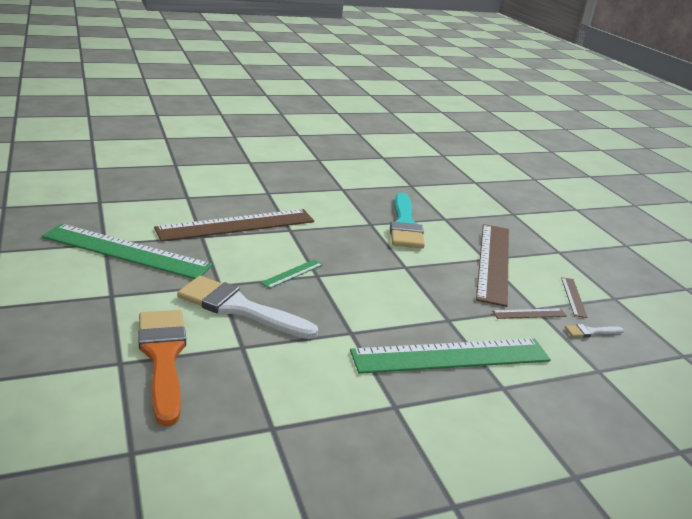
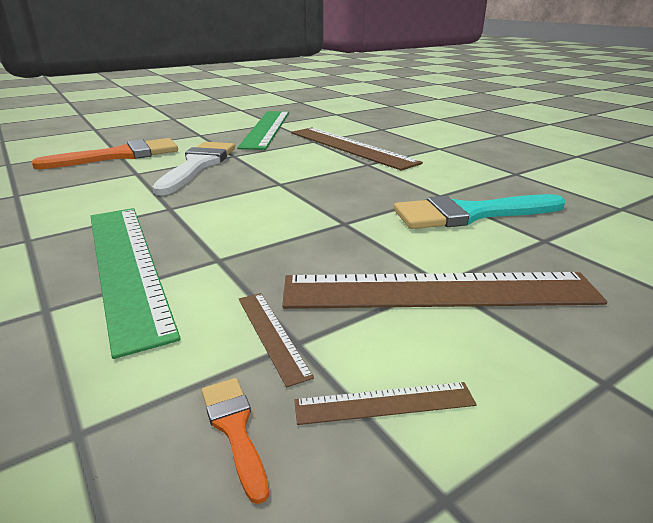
camera: 80 degrees right, 0 degrees up
(292, 273) = (274, 174): green ruler -> none
(590, 332) = (234, 428): white brush -> orange brush

